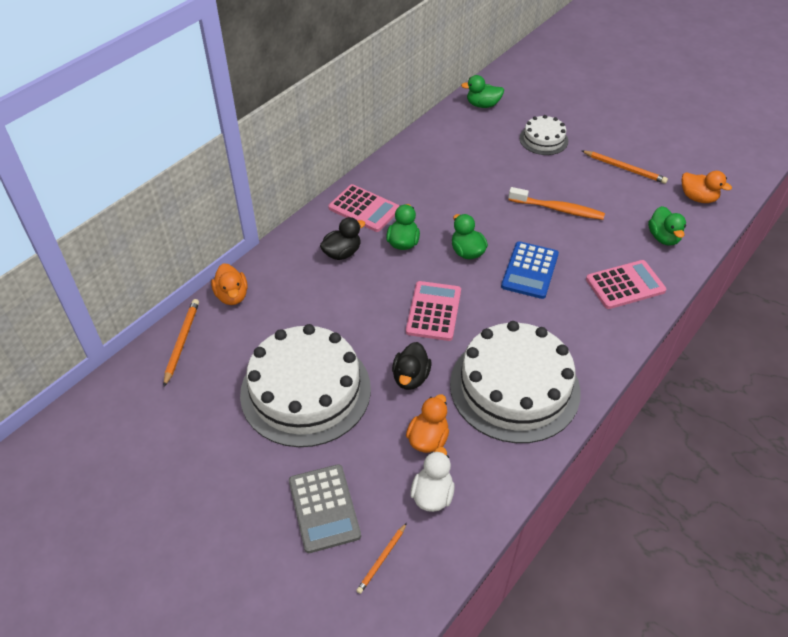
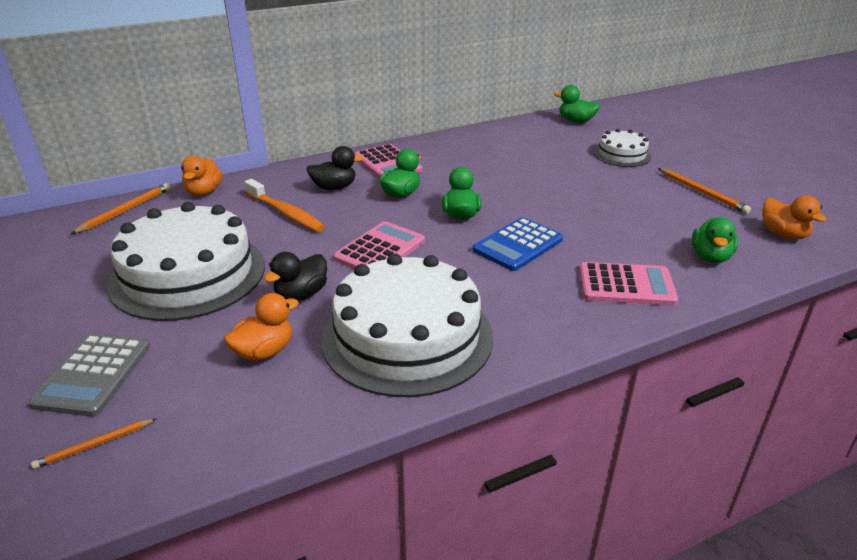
camera: 25 degrees right, 15 degrees down
(432, 495) = (214, 404): white duck -> none
(558, 209) = (594, 206): orange toothbrush -> orange toothbrush (286, 213)

